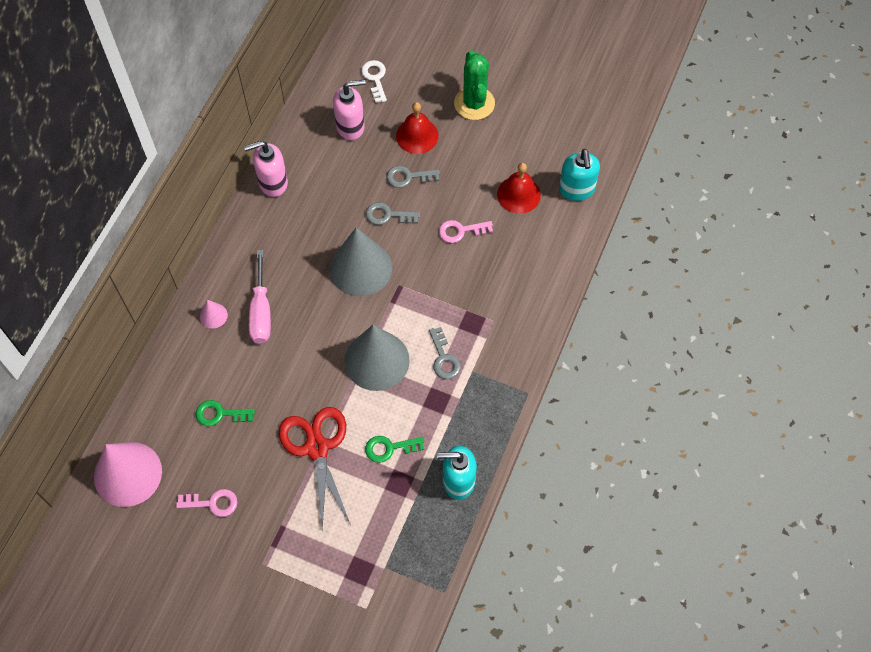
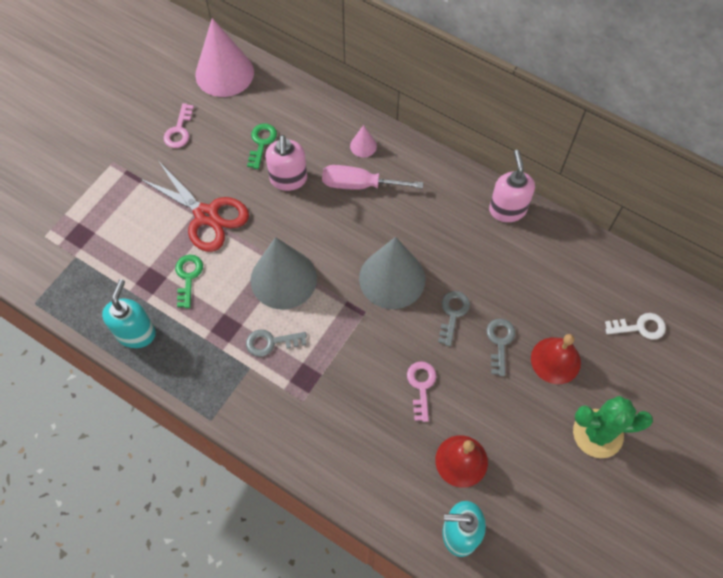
camera: 100 degrees right, 0 degrees up
(317, 448) = (206, 215): red scissors -> red scissors turned 45 degrees clockwise
(350, 126) = (573, 292): pink soap dispenser -> pink soap dispenser (288, 179)

